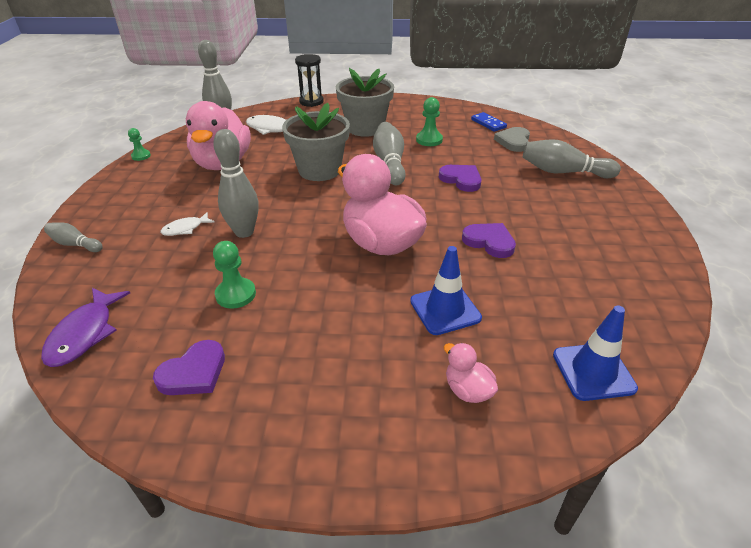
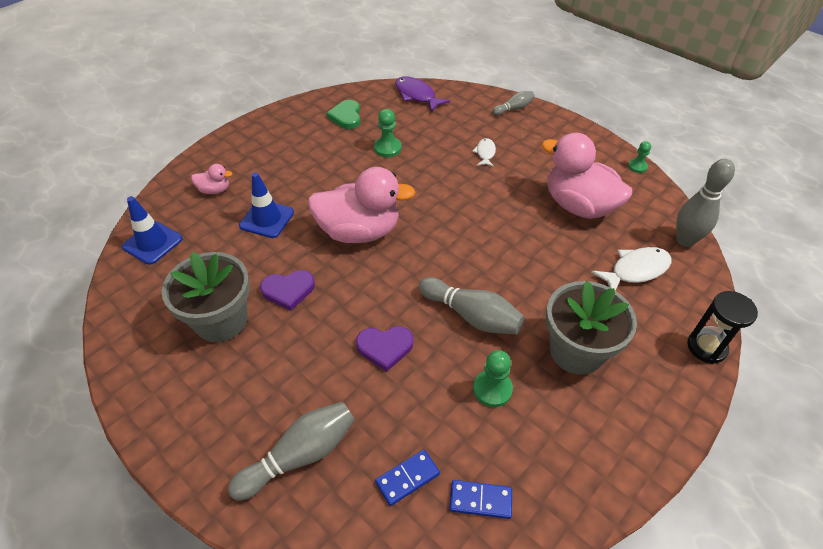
camera: 130 degrees right, 10 degrees up
(194, 372) = (346, 117): purple heart -> green heart
(244, 232) = (451, 176): grey bowling pin -> none
(319, 170) = (506, 258): grey flower pot -> grey flower pot (221, 320)
(513, 141) = (407, 478): grey heart -> blue domino

